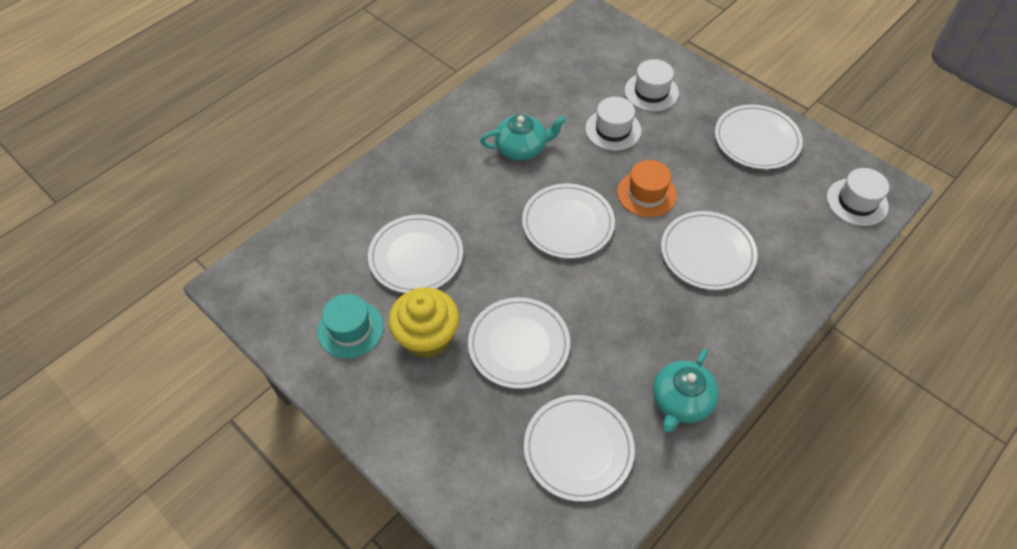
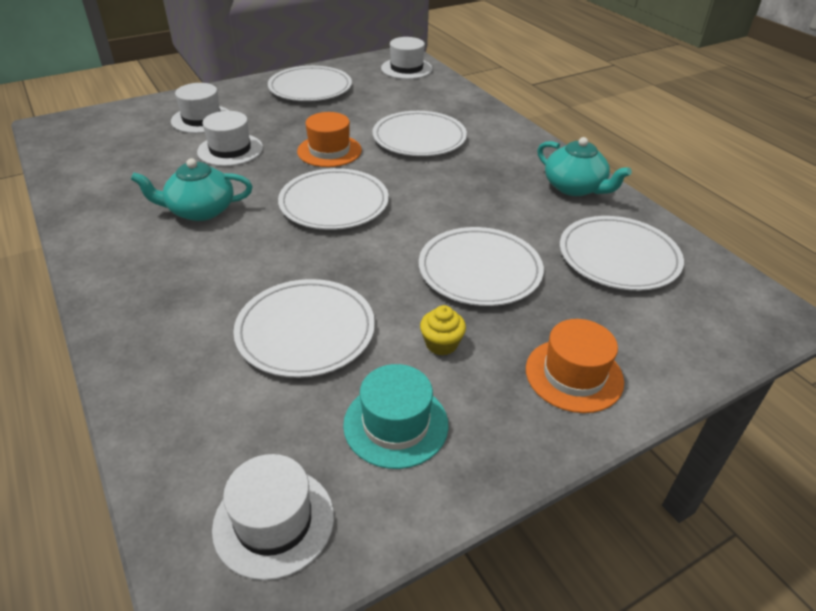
camera: 75 degrees left, 15 degrees down
(274, 292) = (273, 521): none -> white hat
(420, 426) = (574, 375): none -> orange hat
(427, 337) = (441, 344): yellow cupcake -> yellow cupcake, size x0.47
(522, 148) = (200, 210): turquoise teapot -> turquoise teapot turned 105 degrees counterclockwise

